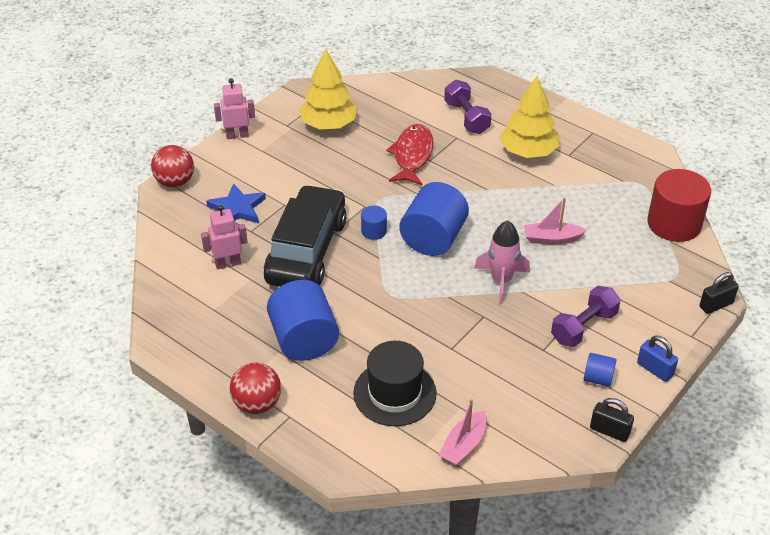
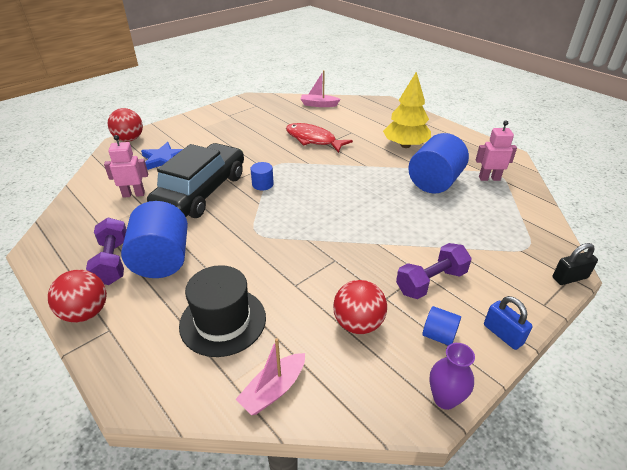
camera: 10 degrees right, 5 degrees down
(237, 135) = (190, 117): pink robot -> pink robot (489, 178)
(328, 125) = (259, 117): yellow tree -> none
(412, 155) = (313, 140): red fish -> red fish turned 75 degrees counterclockwise
(433, 238) = (310, 194): blue cylinder -> blue cylinder (434, 182)
(466, 118) = (362, 121): purple dumbbell -> purple dumbbell (113, 262)
(501, 280) = (360, 232): pink rocket -> none
(522, 378) = (358, 324): none -> red ball
(551, 239) = (413, 205): pink boat -> pink boat (319, 105)
(609, 431) = (445, 399): black padlock -> purple vase
(674, 224) = (526, 205): red cylinder -> none

